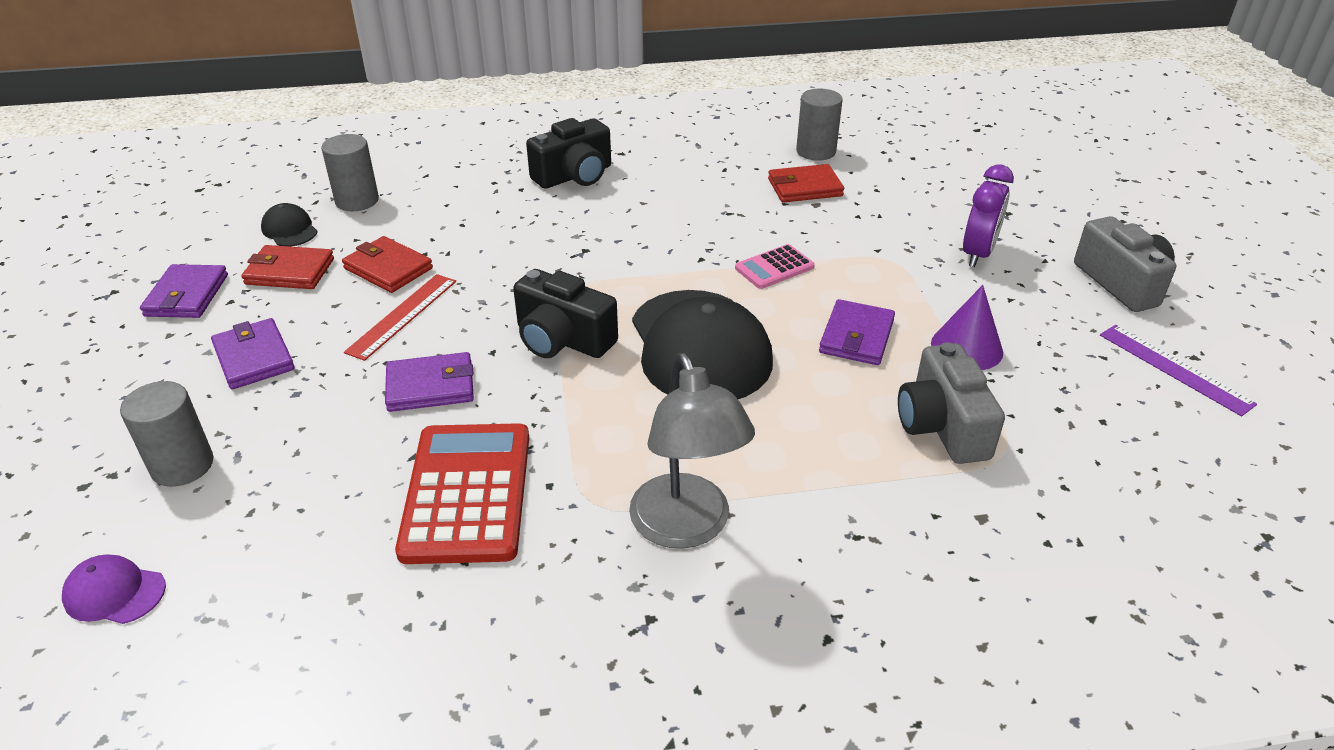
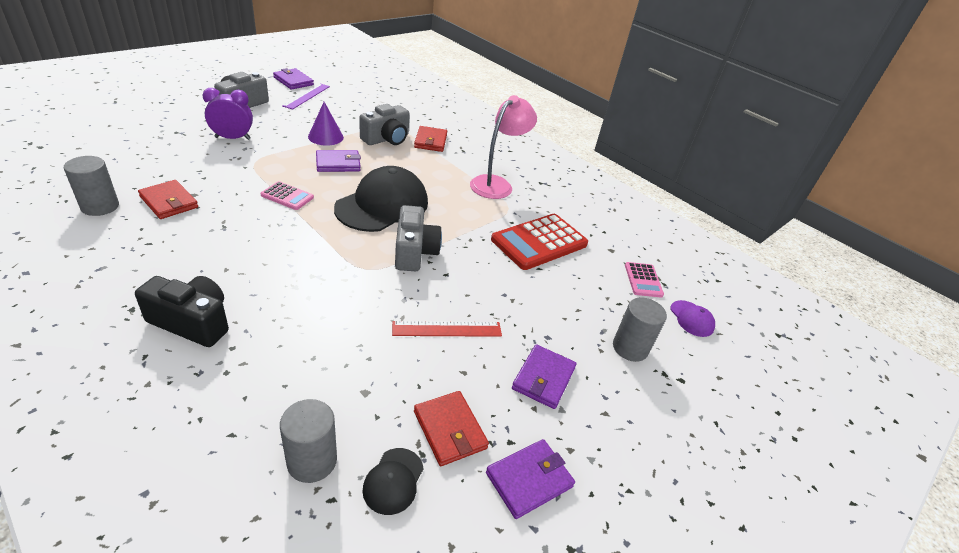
camera: 130 degrees left, 0 degrees up
(247, 588) = (643, 280): none -> pink calculator
(388, 268) = (402, 368): red wallet -> red wallet (430, 141)
(430, 386) = (492, 285): purple wallet -> purple wallet (293, 81)
(562, 339) = (414, 252): black camera -> grey camera
(686, 528) = (496, 184): grey lamp -> pink lamp

